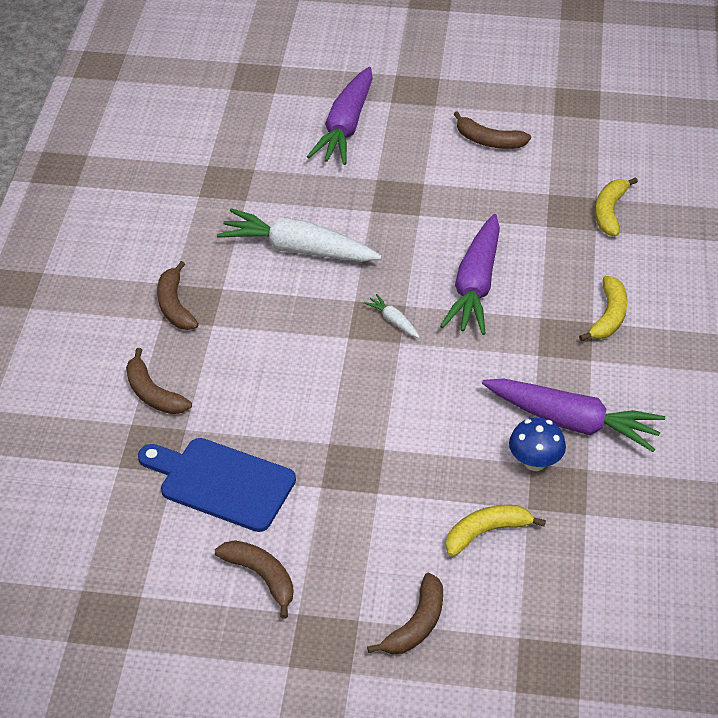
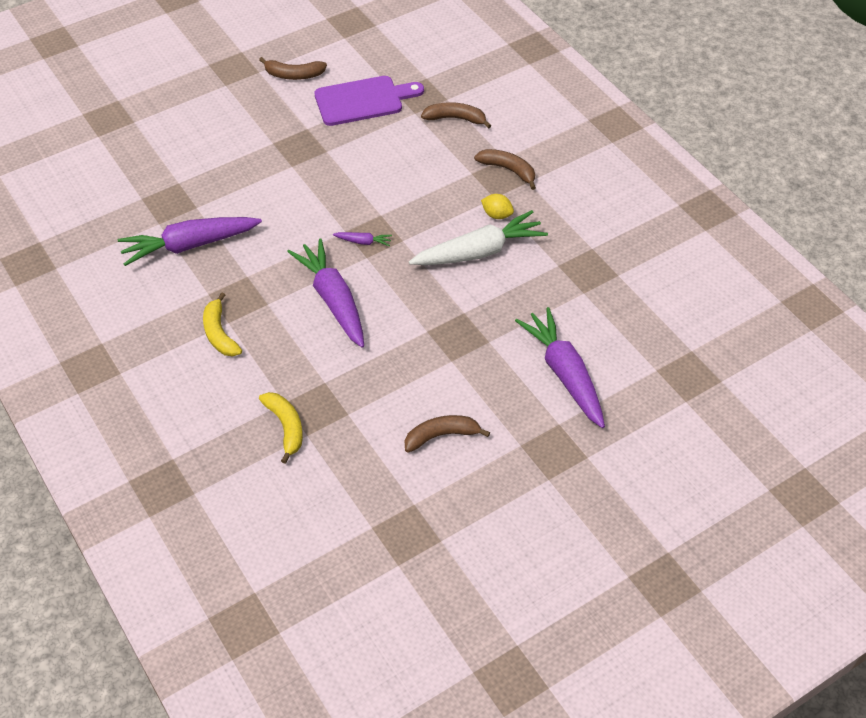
camera: 140 degrees right, 5 degrees up
(222, 483) = (363, 100): blue cutting board -> purple cutting board
(241, 271) = (497, 215): none -> yellow lemon
(393, 321) = (363, 242): white carrot -> purple carrot
(416, 624) = (193, 98): brown banana -> none
(486, 532) = (192, 157): yellow banana -> none
(535, 462) = (194, 209): blue mushroom -> none

